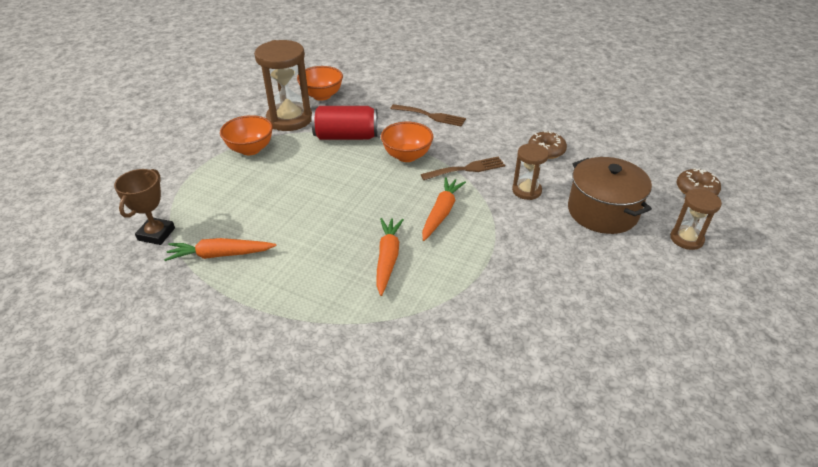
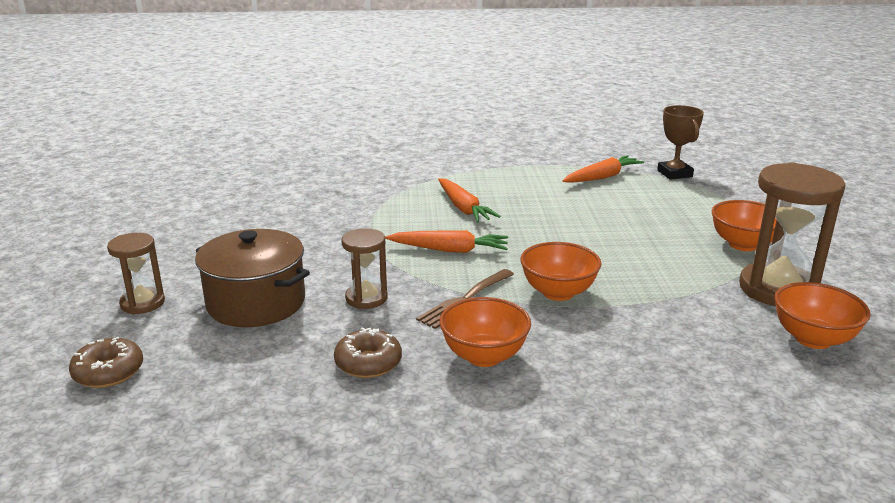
camera: 150 degrees right, 15 degrees down
(346, 136) = (668, 291): red can -> none
(431, 116) = (601, 362): brown fork -> none
(441, 213) = (449, 250): orange carrot -> orange carrot turned 75 degrees counterclockwise
(484, 135) = (484, 356): none -> orange bowl

